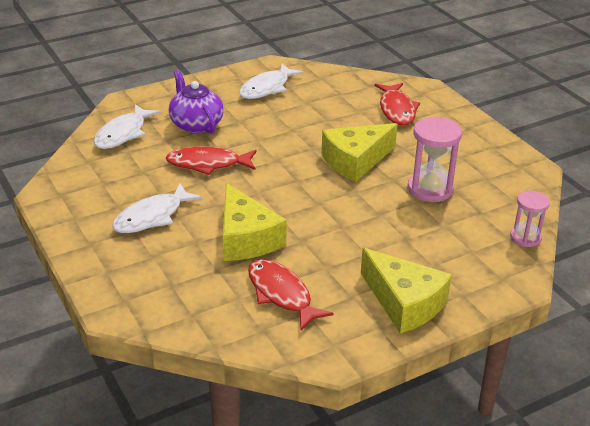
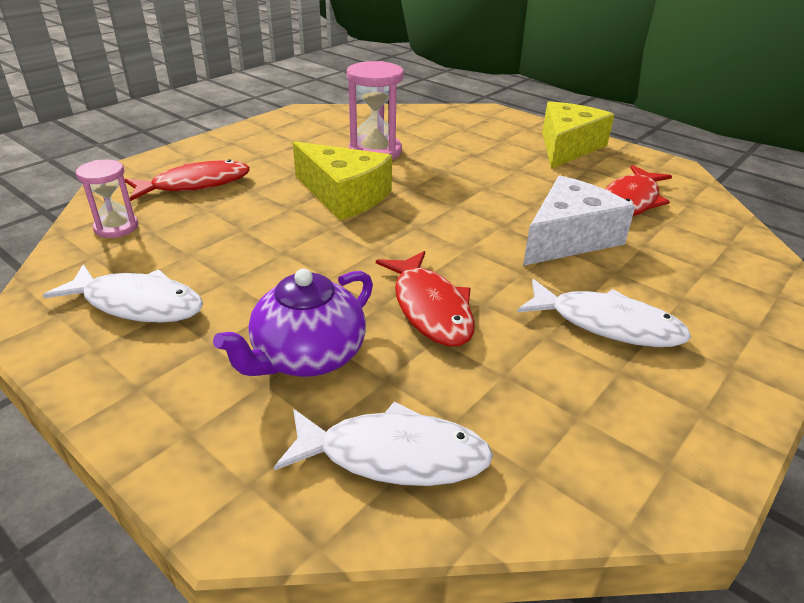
camera: 110 degrees left, 0 degrees up
(246, 238) = (569, 238): yellow cheese -> white cheese
(525, 237) = (423, 111): pink hourglass -> pink hourglass (116, 227)

